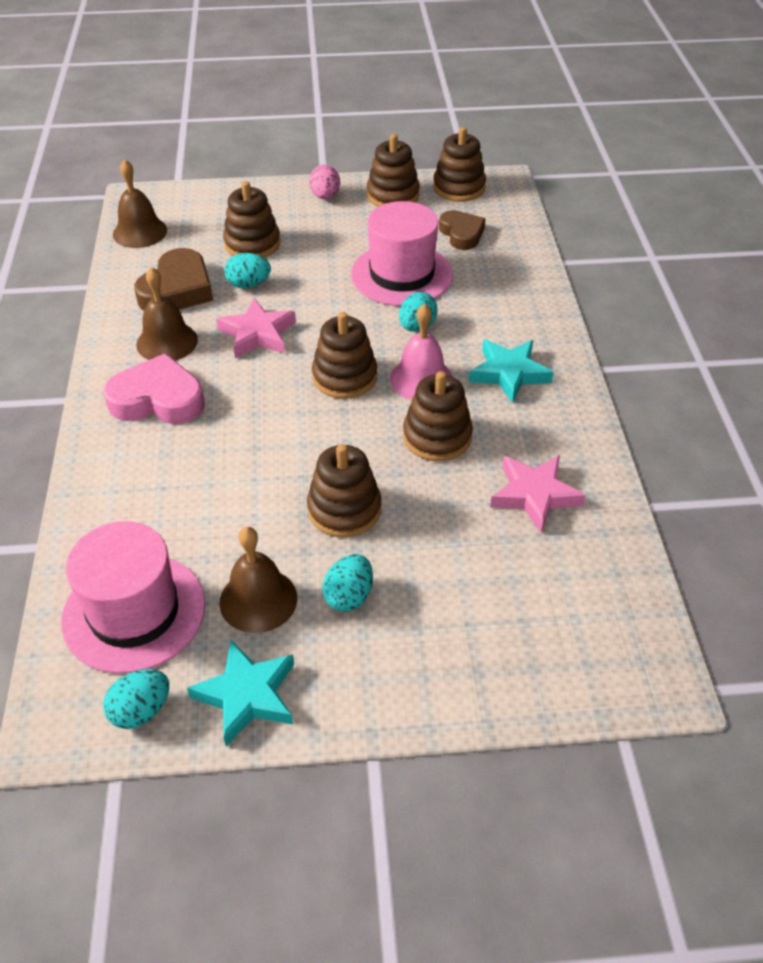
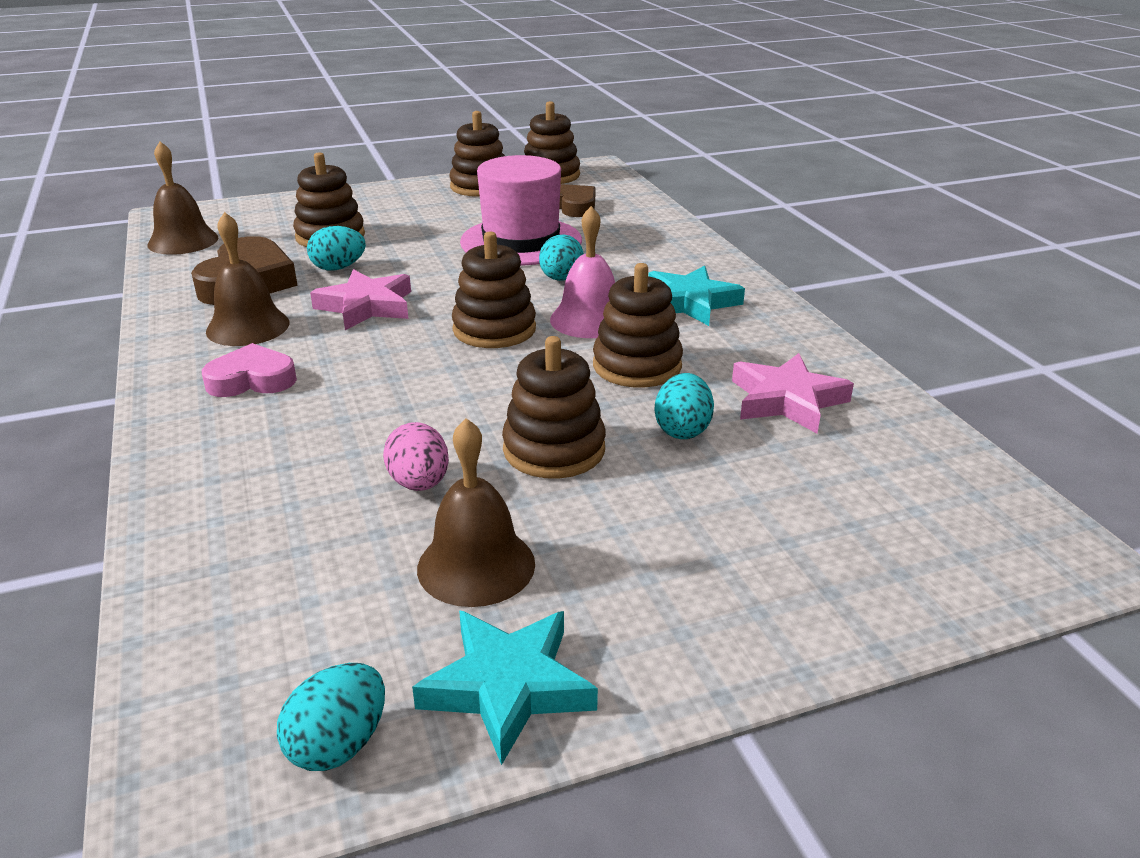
camera: 15 degrees left, 15 degrees down
(134, 612) = (286, 614): pink hat -> none
(158, 399) = (252, 380): pink heart -> pink heart, size x0.66
(325, 196) = (403, 194): pink egg -> pink egg (419, 483)
(349, 596) = (605, 538): turquoise egg -> turquoise egg (682, 430)

